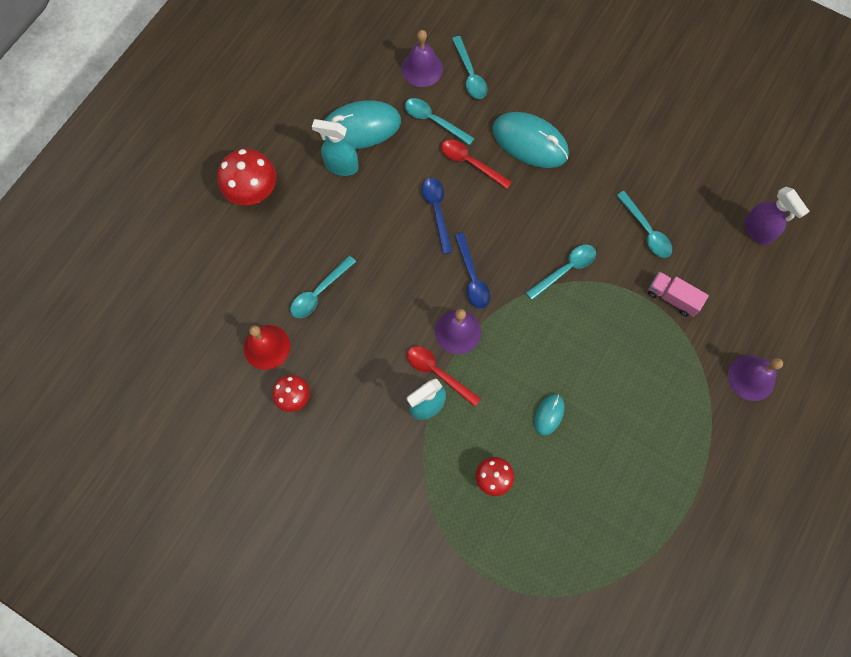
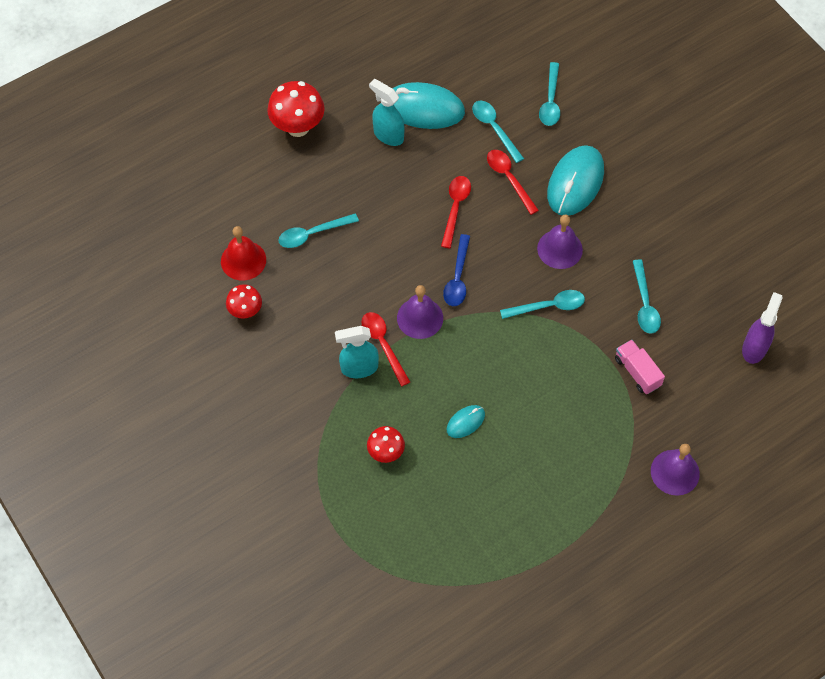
camera: 25 degrees right, 10 degrees down
(422, 68) = (508, 79): purple bell -> purple bell (559, 249)
(437, 211) = (455, 208): blue spoon -> red spoon
(530, 142) = (575, 182): turquoise mouse -> turquoise mouse turned 60 degrees clockwise
(757, 231) = (754, 348): purple spray bottle -> purple spray bottle turned 150 degrees counterclockwise

